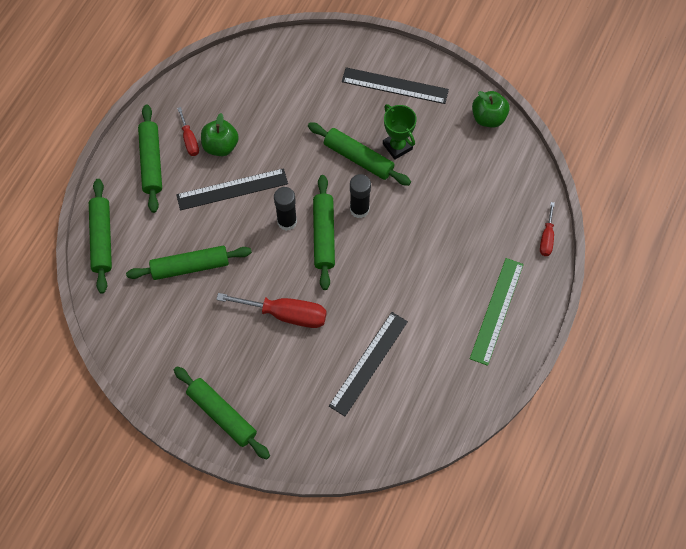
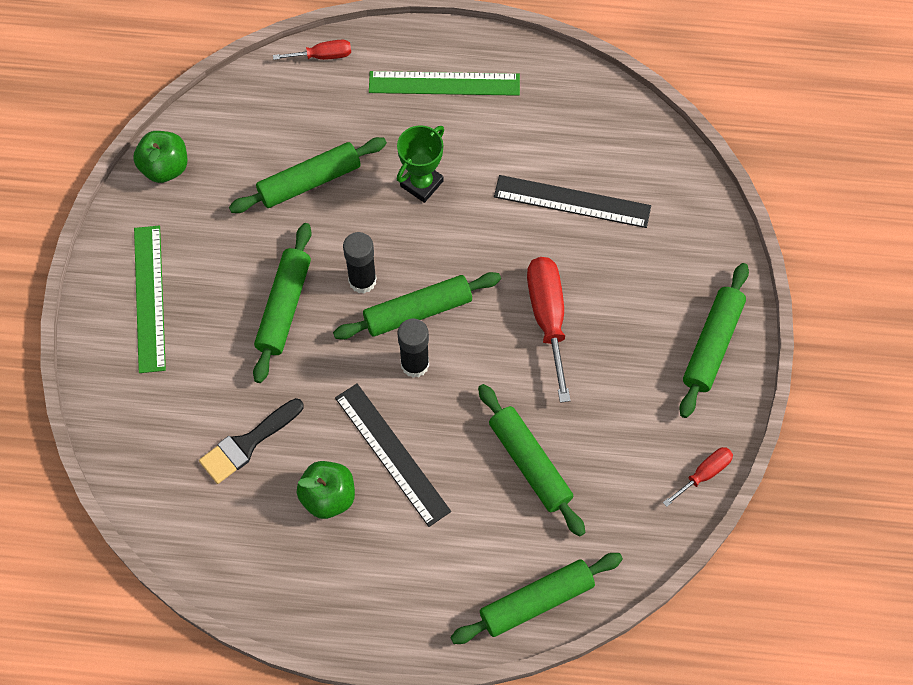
camera: 110 degrees left, 0 degrees up
(151, 162) = (389, 584): green rolling pin -> green rolling pin (309, 181)
(189, 140) = (333, 545): red screwdriver -> red screwdriver (704, 474)
(274, 113) = (248, 443): none -> black brush
(395, 86) = (150, 298): black ruler -> green ruler
(397, 146) = (248, 264): green trophy -> green trophy (421, 183)

